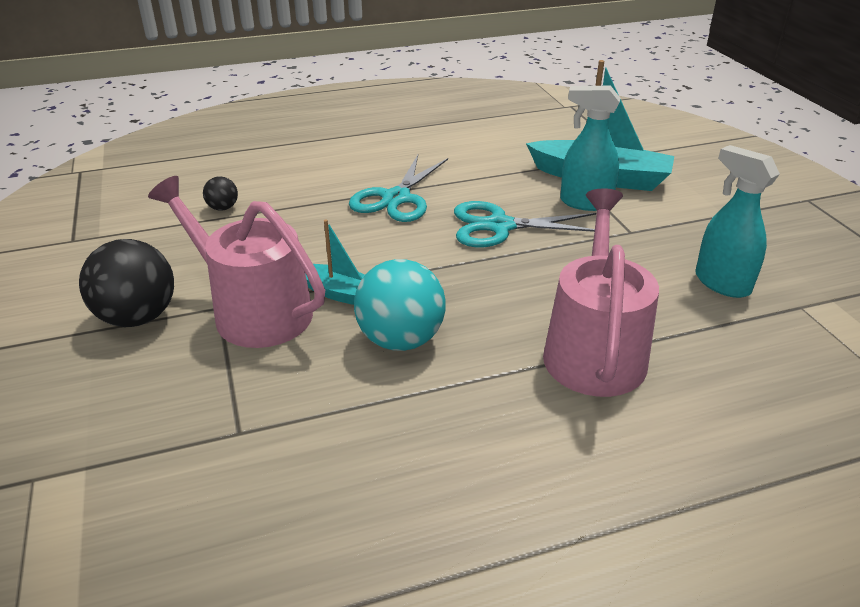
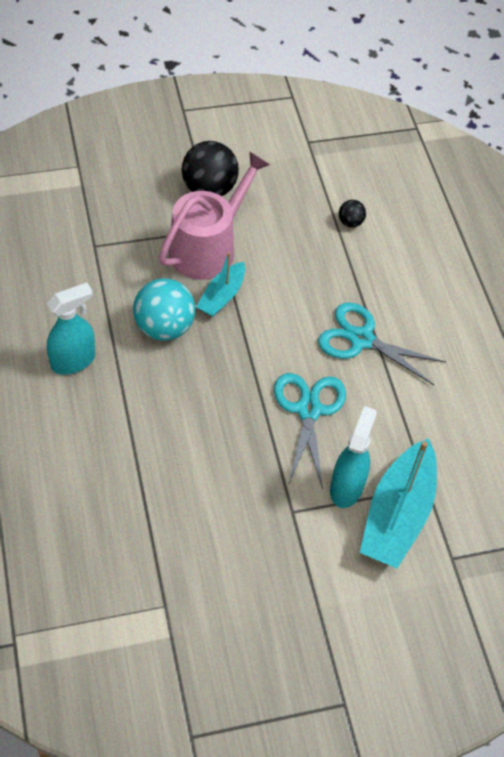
camera: 90 degrees right, 20 degrees up
(594, 350) = (135, 439): pink watering can -> none
(721, 283) = (204, 556): turquoise spray bottle -> turquoise spray bottle (73, 361)

